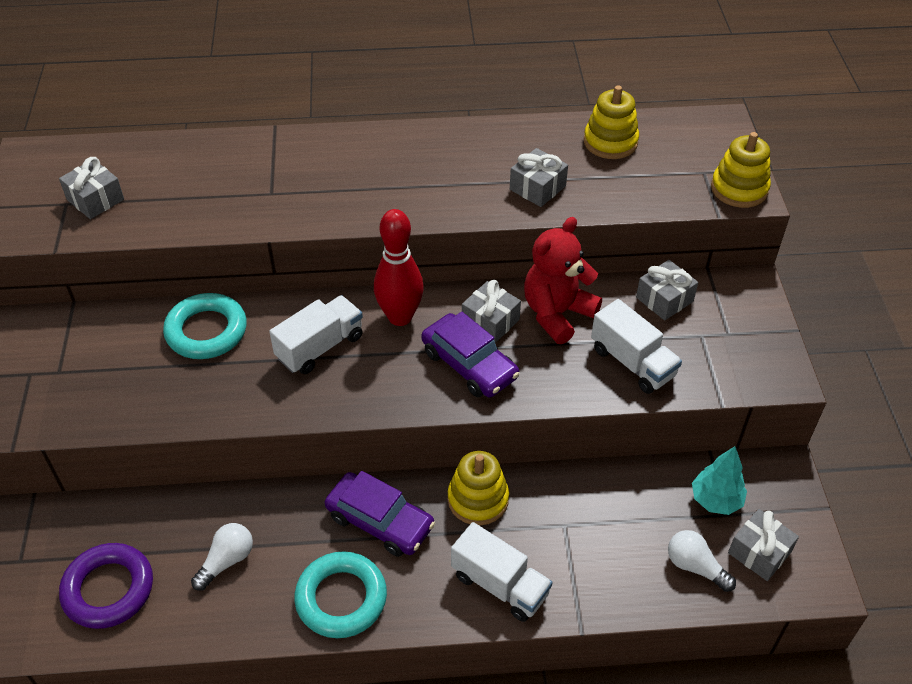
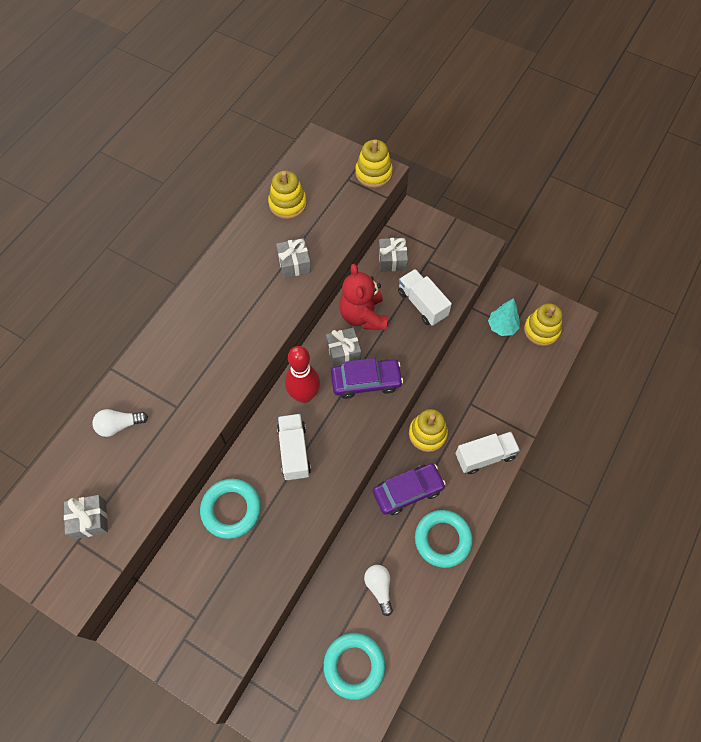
camera: 55 degrees left, 15 degrees up
(108, 589) = (354, 666): purple ring -> turquoise ring
(632, 362) = (422, 304): white truck -> white truck turned 120 degrees counterclockwise
(695, 567) = (531, 362): white light bulb -> white light bulb (119, 425)
(759, 552) = (541, 330): grey gift -> yellow stacking toy

